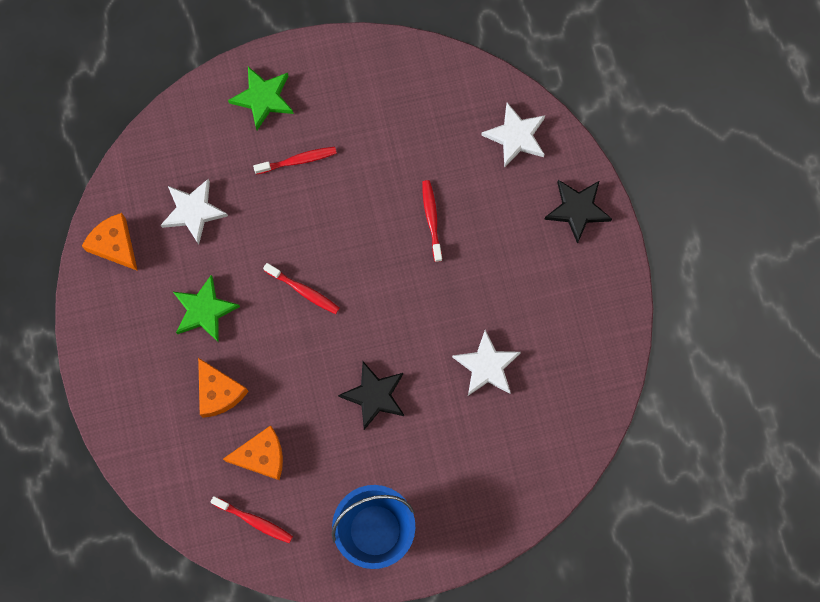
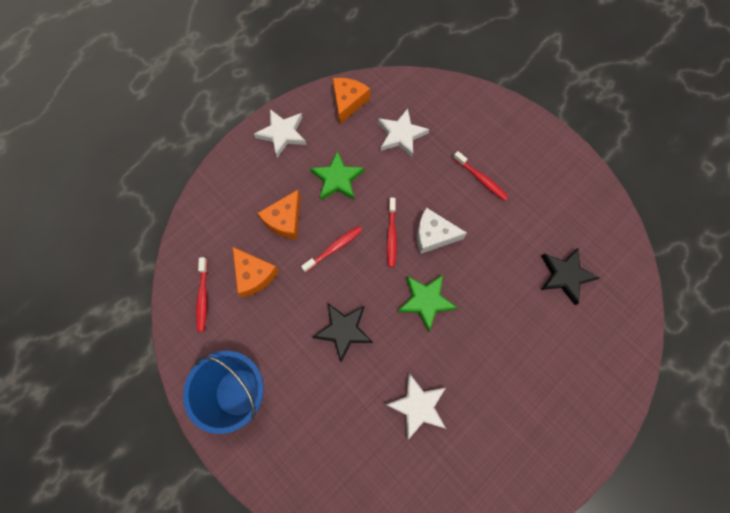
camera: 60 degrees right, 5 degrees down
(263, 98) = (507, 134): green star -> green star (426, 301)
(329, 248) = (433, 235): none -> white cheese
(431, 219) = (503, 295): red toothbrush -> red toothbrush (334, 248)
(516, 136) = (610, 322): white star -> white star (282, 134)
(577, 210) = (590, 407): black star -> black star (565, 276)

